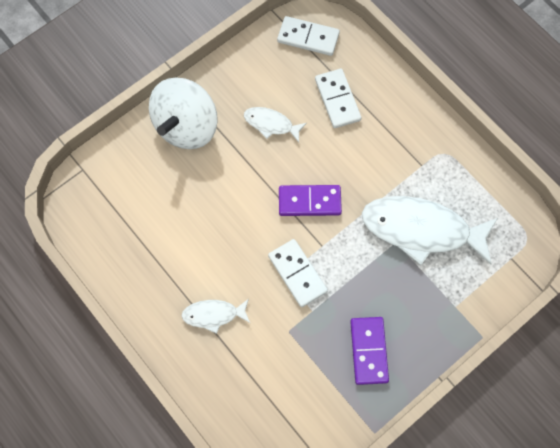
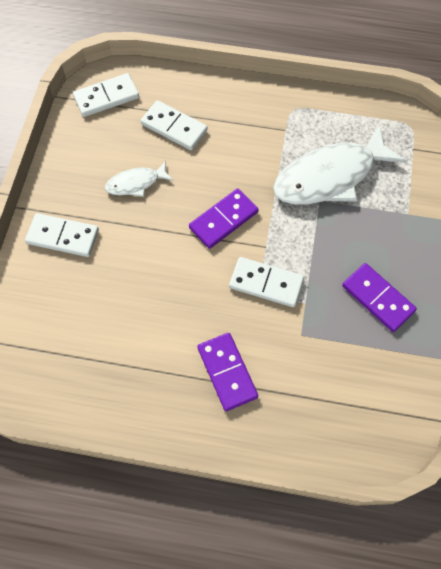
camera: 40 degrees left, 5 degrees down
(186, 127) = (63, 237): white spinning top -> white domino
(213, 315) = (227, 372): white fish -> purple domino

